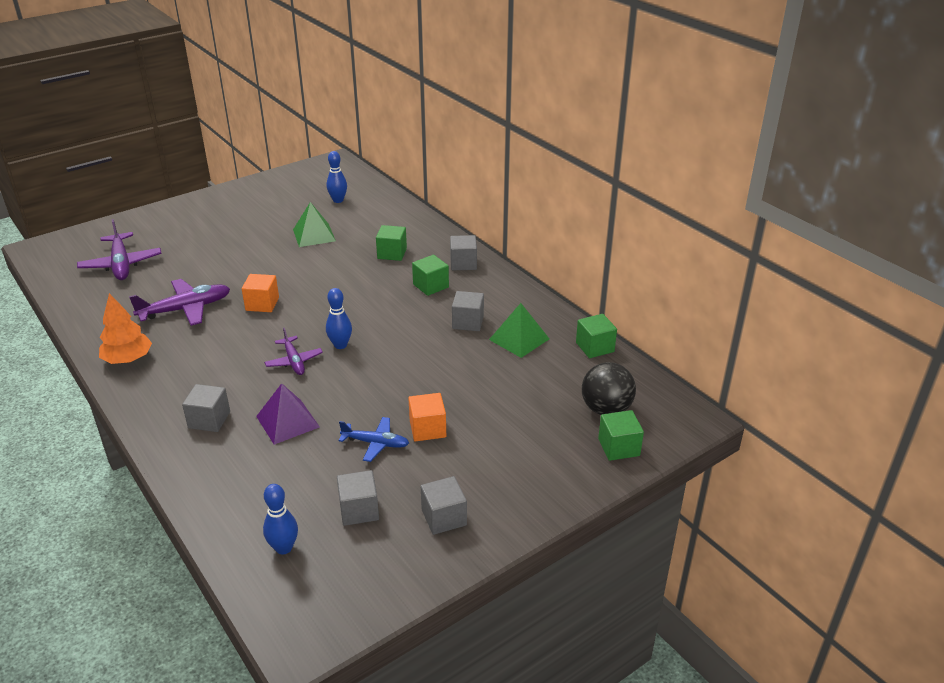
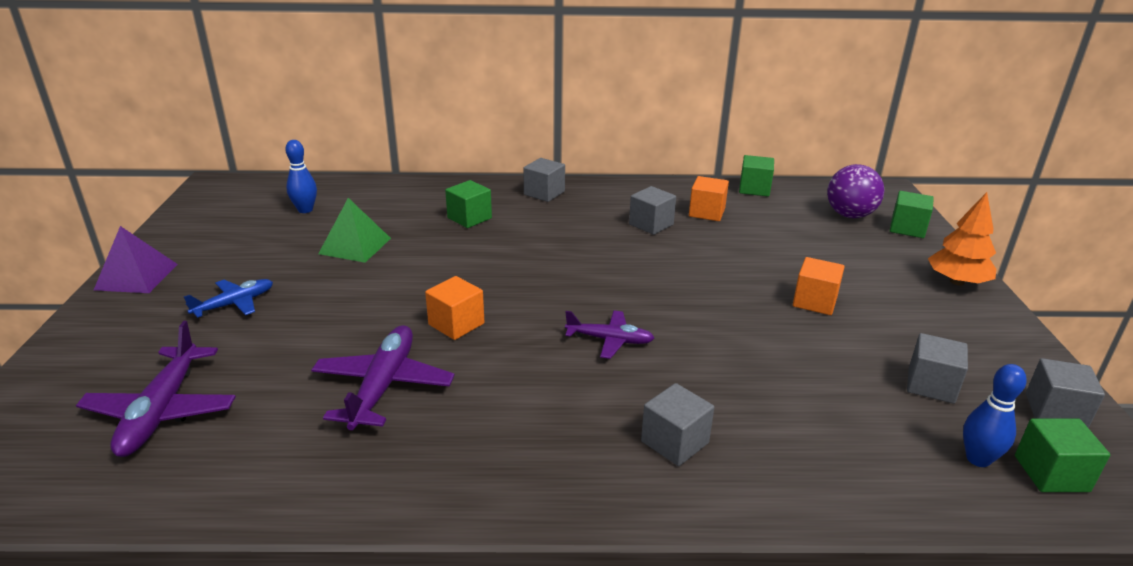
camera: 55 degrees left, 5 degrees down
(121, 264) = (162, 410): purple plane -> purple plane turned 75 degrees clockwise
(128, 359) = (446, 477): orange tree -> orange tree (957, 281)
(288, 421) = (730, 382): purple pyramid -> purple pyramid (137, 276)
(340, 345) = (611, 301): blue bowling pin -> none
(375, 443) = (817, 338): blue plane -> blue plane (234, 304)
(431, 286) = (562, 220): green cube -> green cube (1051, 473)
(444, 517) = (967, 340): grey cube -> grey cube (1055, 411)
(519, 339) = (706, 212): green pyramid -> orange cube
(606, 409) = (849, 215): black ball -> purple ball

